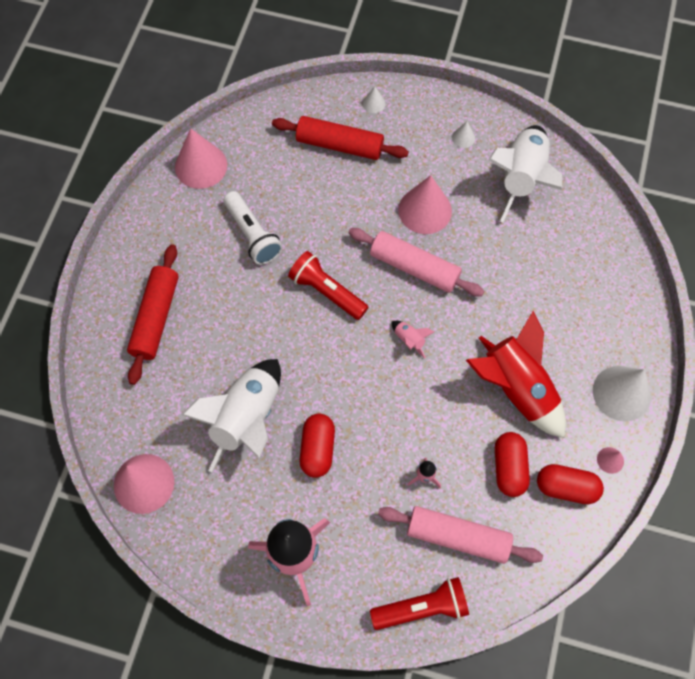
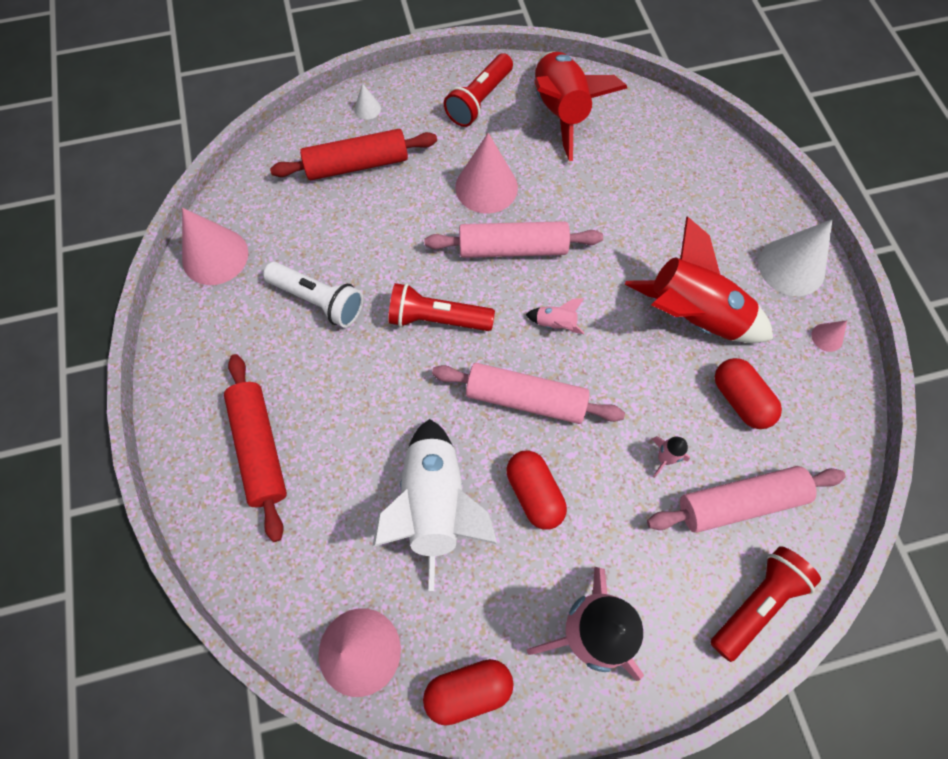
camera: 30 degrees left, 0 degrees up
(353, 382) = (525, 399): none -> pink rolling pin
(463, 138) = (479, 101): white cone -> red flashlight
(521, 178) = (560, 113): white rocket -> red rocket
(566, 487) = (806, 388): red capsule -> red capsule (468, 690)

